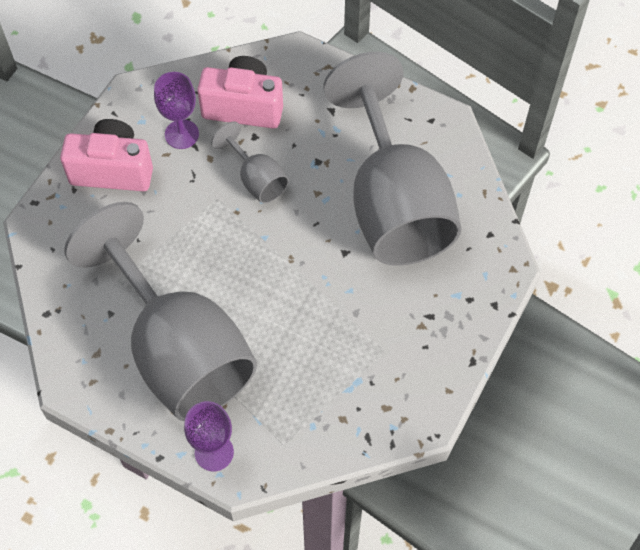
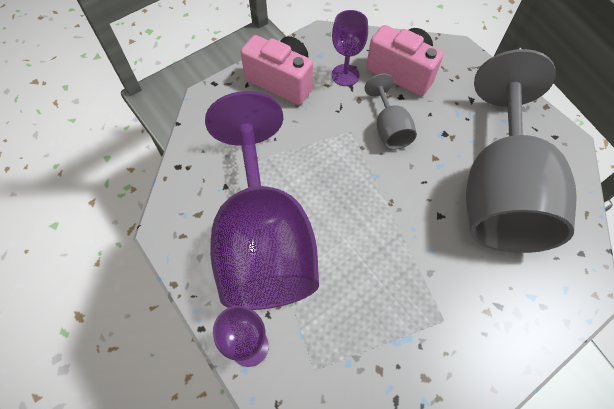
camera: 25 degrees right, 0 degrees up
(179, 349) = (264, 239): grey goblet -> purple goblet

